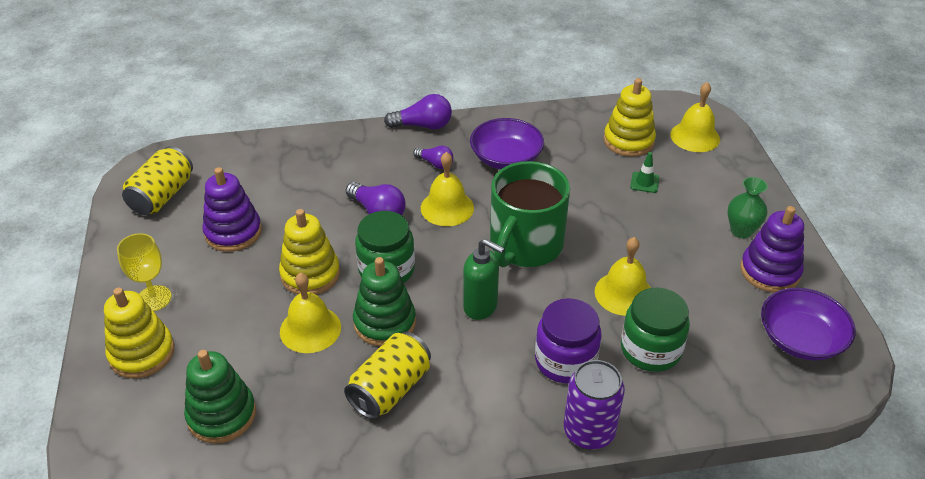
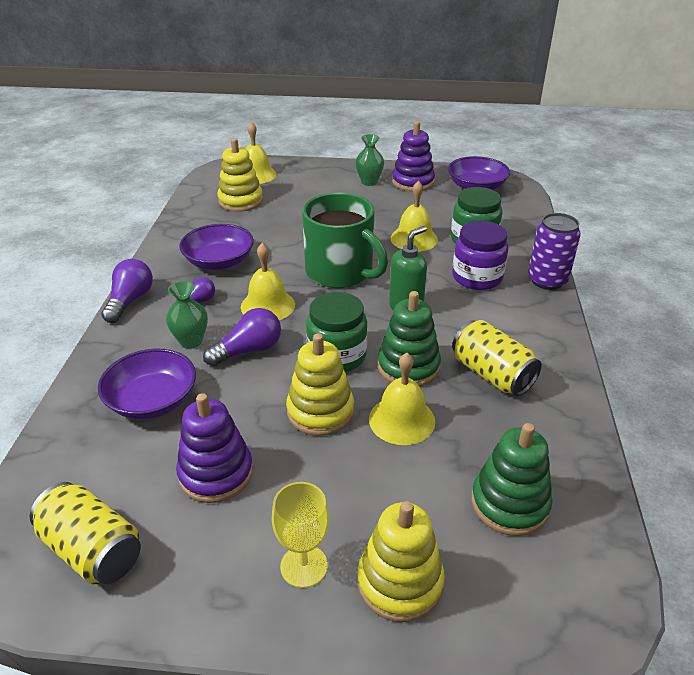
camera: 75 degrees left, 5 degrees down
(303, 177) = (152, 400): none -> purple bowl
(380, 176) = (191, 341): none -> green vase
(644, 182) = (295, 205): green traffic cone -> none

